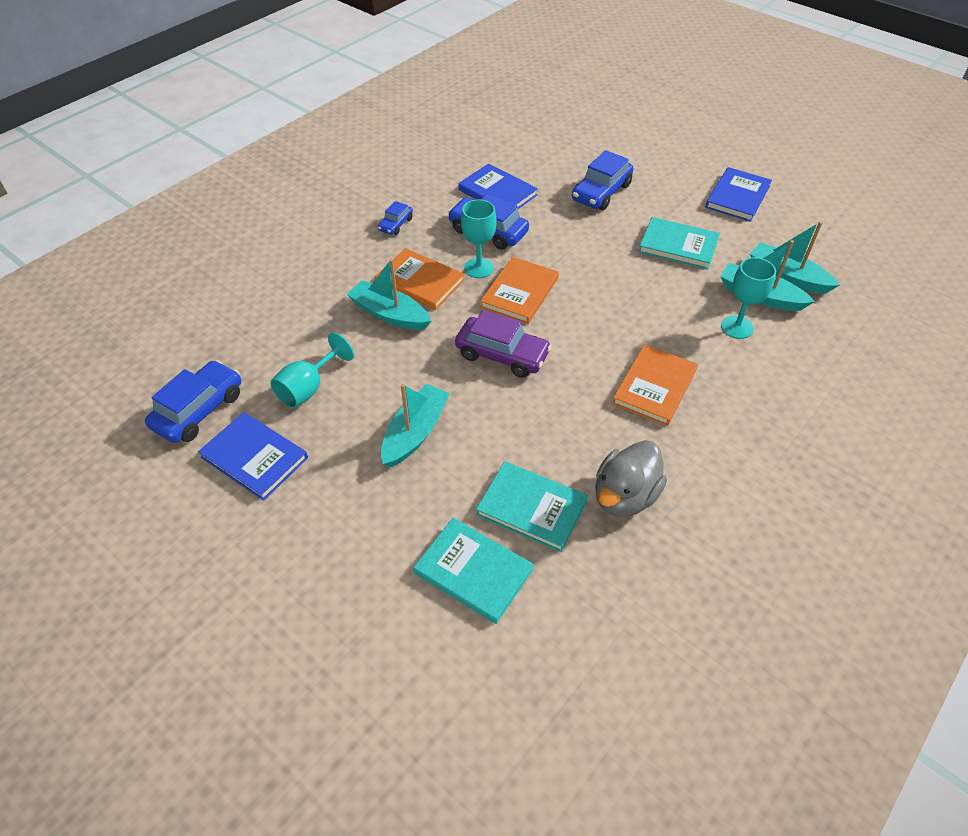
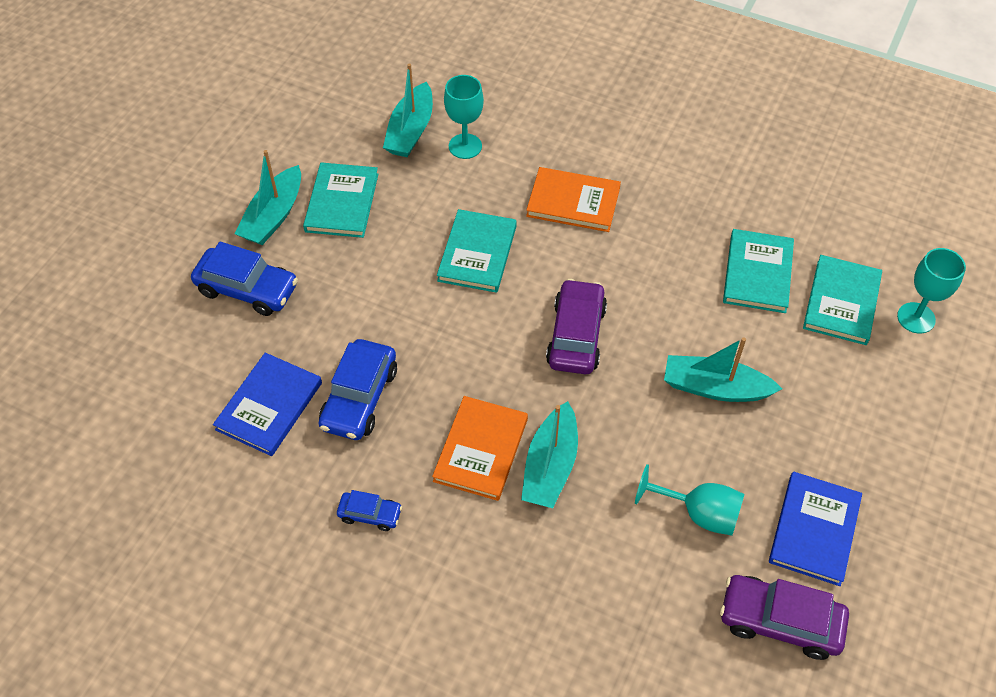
camera: 105 degrees left, 5 degrees up
(199, 410) = (780, 621): blue car -> purple car
(479, 268) = (436, 391): turquoise goblet -> turquoise goblet (916, 318)
(520, 293) = (469, 339): orange book -> none
(606, 312) = (477, 253): none -> turquoise book
(624, 496) = (713, 209): grey duck -> none
(737, 197) = (232, 156): blue book -> none
(787, 276) = (372, 111): turquoise boat -> turquoise boat (273, 216)

